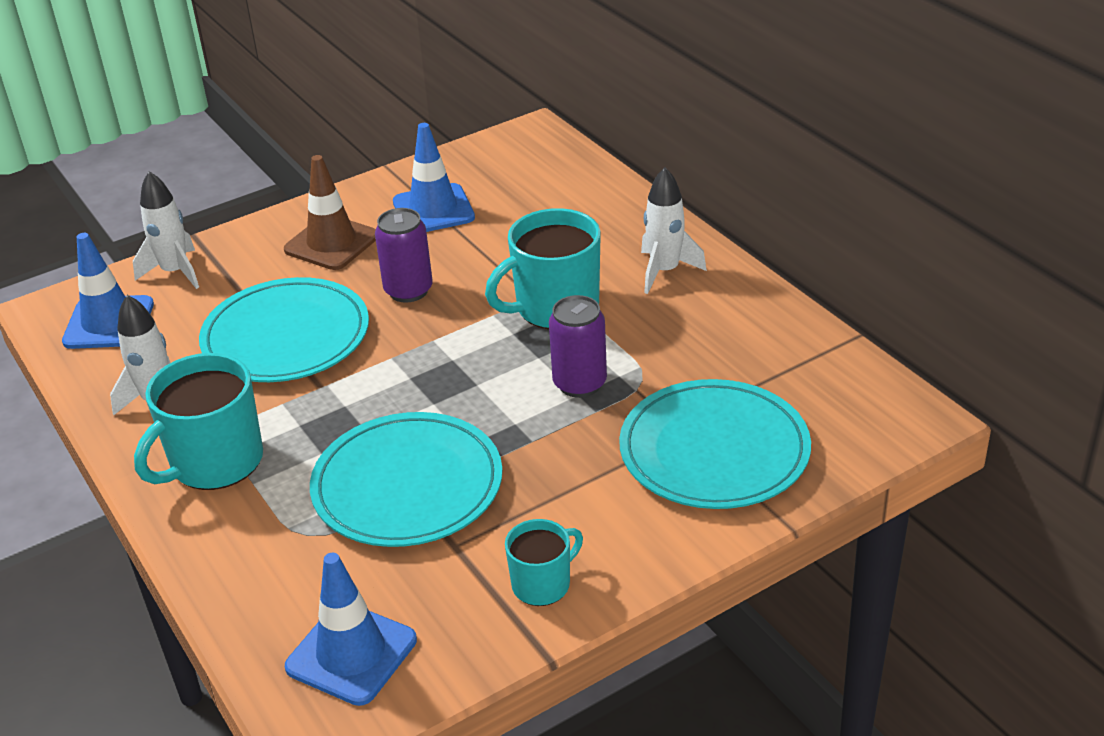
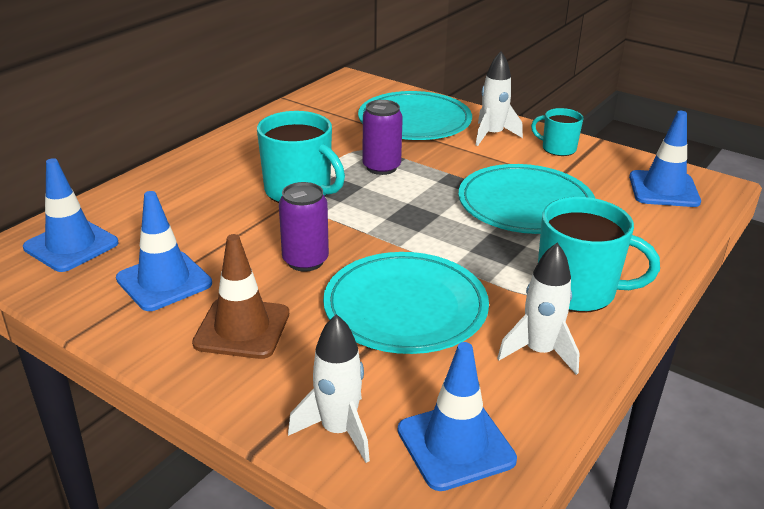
camera: 115 degrees left, 5 degrees down
(530, 165) = (71, 245): none -> blue traffic cone
(665, 271) = (235, 159): white rocket -> white rocket (492, 135)

